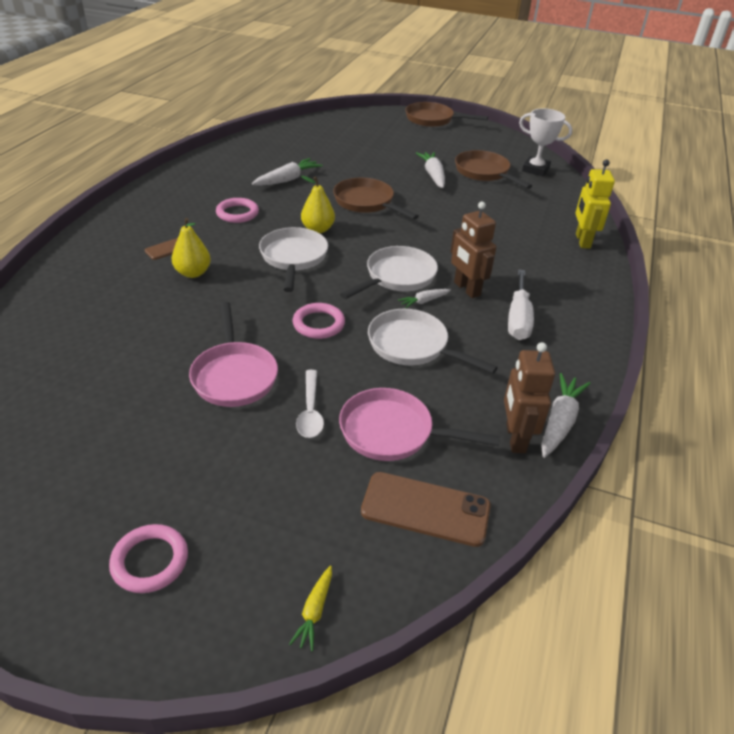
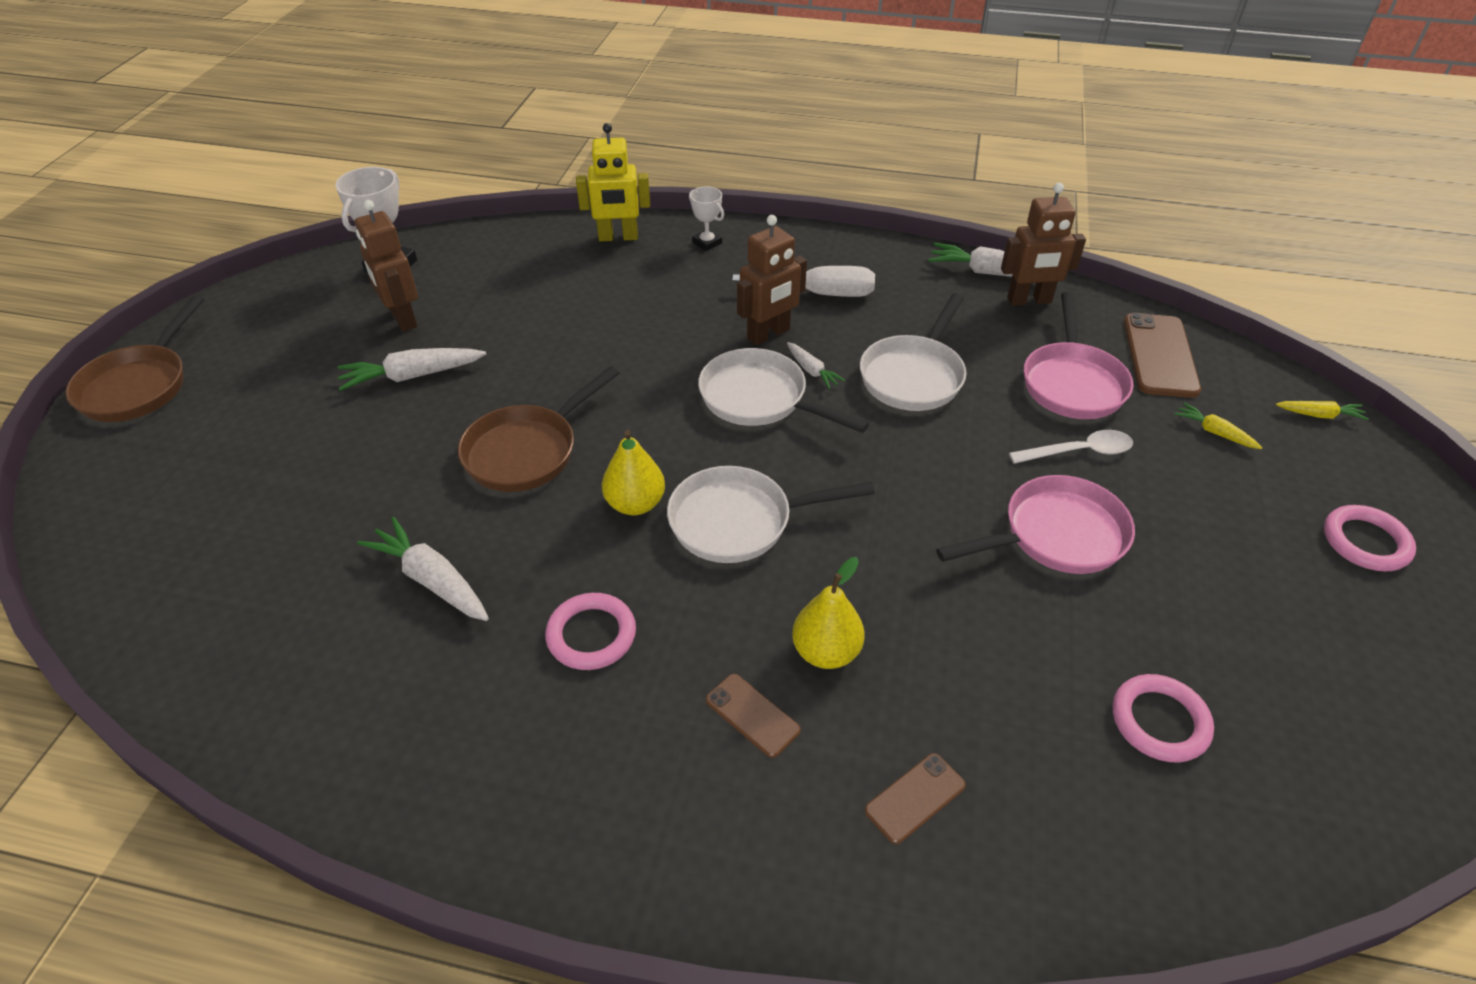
camera: 95 degrees left, 5 degrees up
(98, 285) = (915, 798): none -> brown phone
(310, 508) = (1214, 432): none -> yellow carrot
(318, 324) = (905, 467): pink ring -> pink ring (1159, 721)
(484, 173) = (402, 318): brown pan -> brown robot
(582, 276) = (707, 243): none -> white trophy

